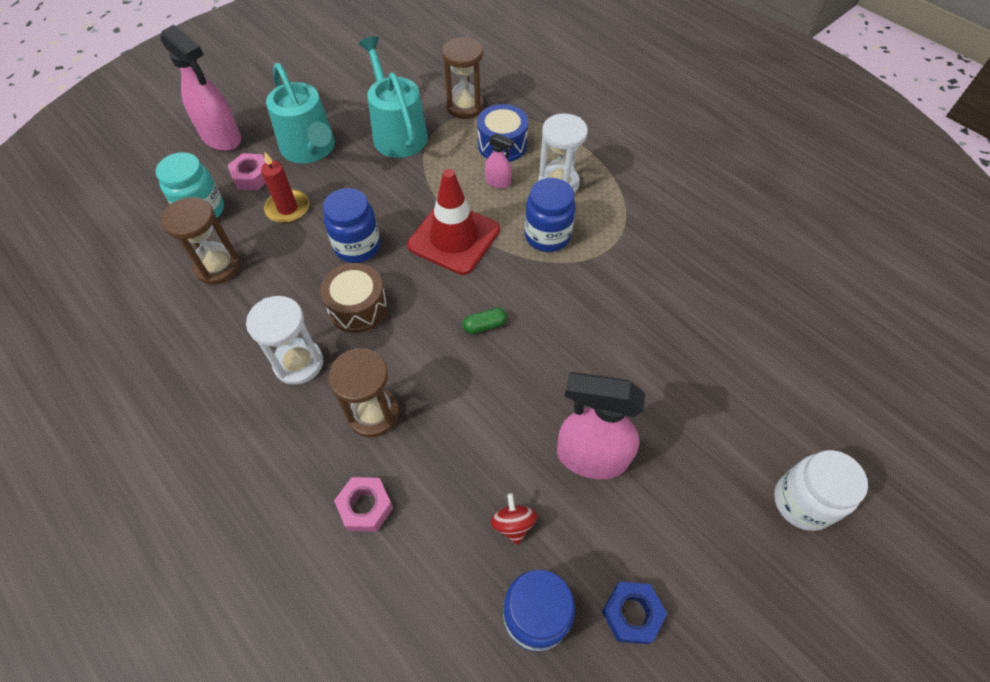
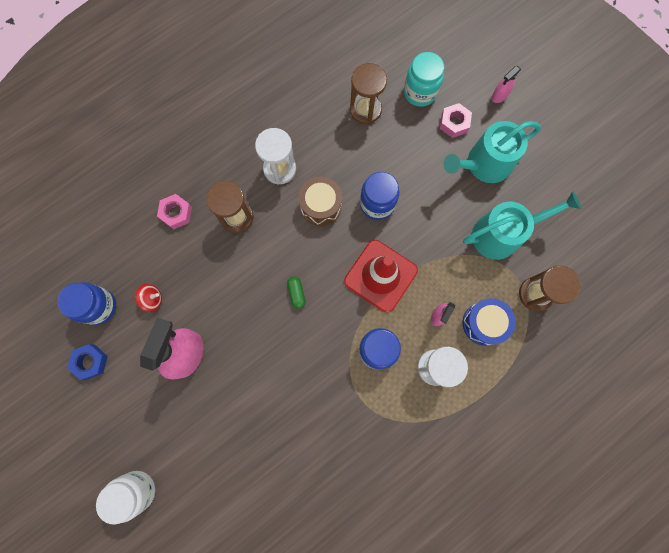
camera: 95 degrees right, 20 degrees up
(222, 138) = (499, 96): pink spray bottle -> pink spray bottle, size x0.48
(288, 208) = (418, 152): red candle -> none

